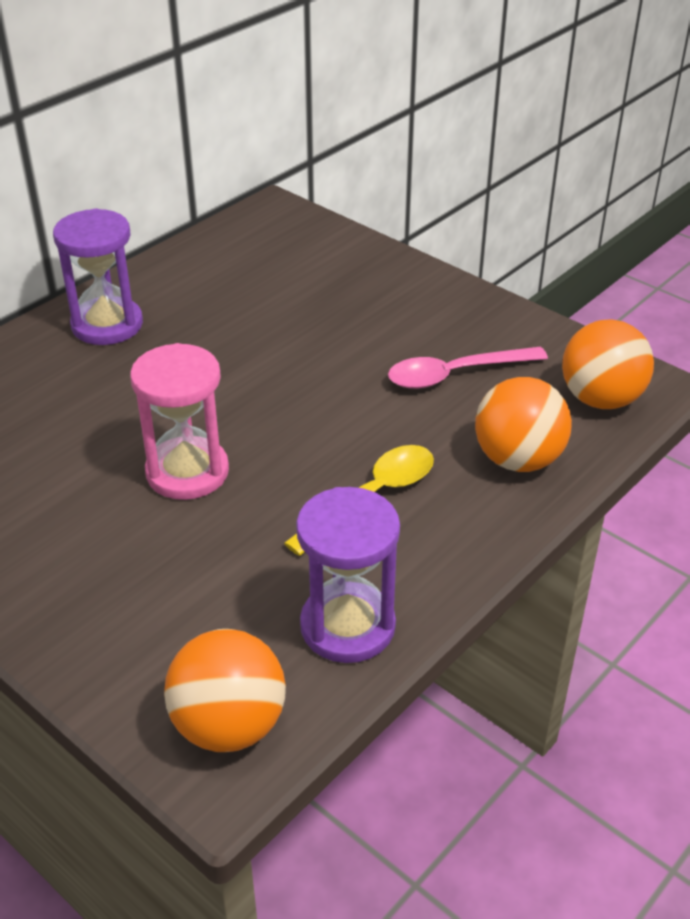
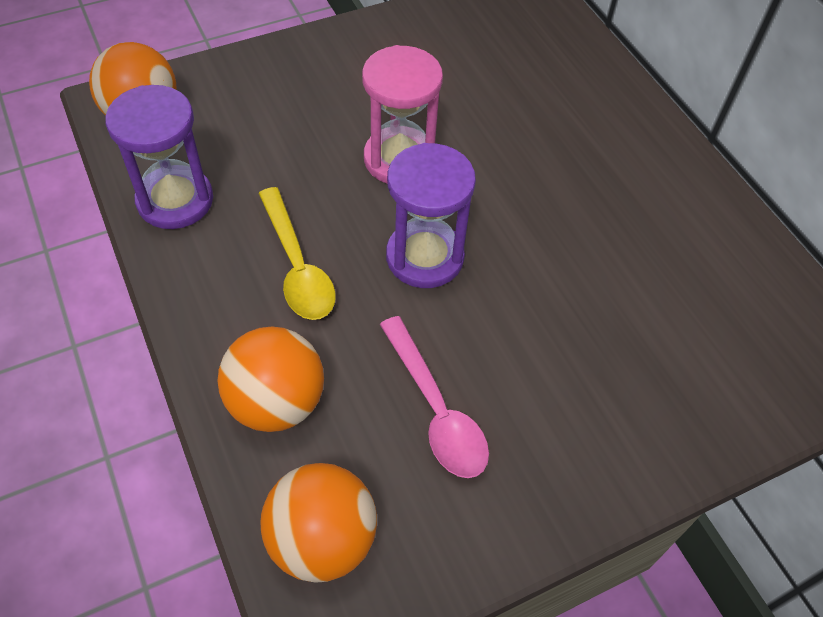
camera: 110 degrees right, 15 degrees up
(107, 325) = (639, 158): purple hourglass -> purple hourglass (424, 257)
(455, 374) = (436, 410): pink spoon -> pink spoon turned 150 degrees clockwise

